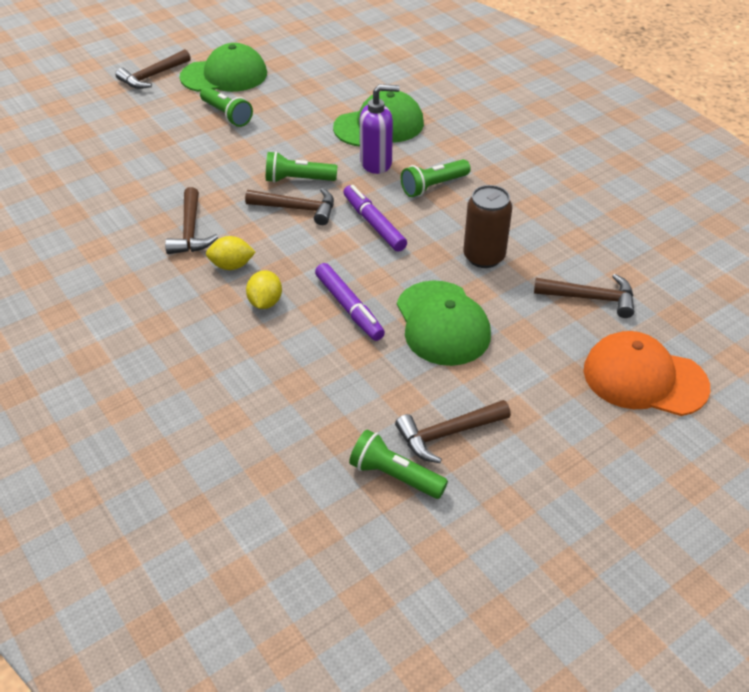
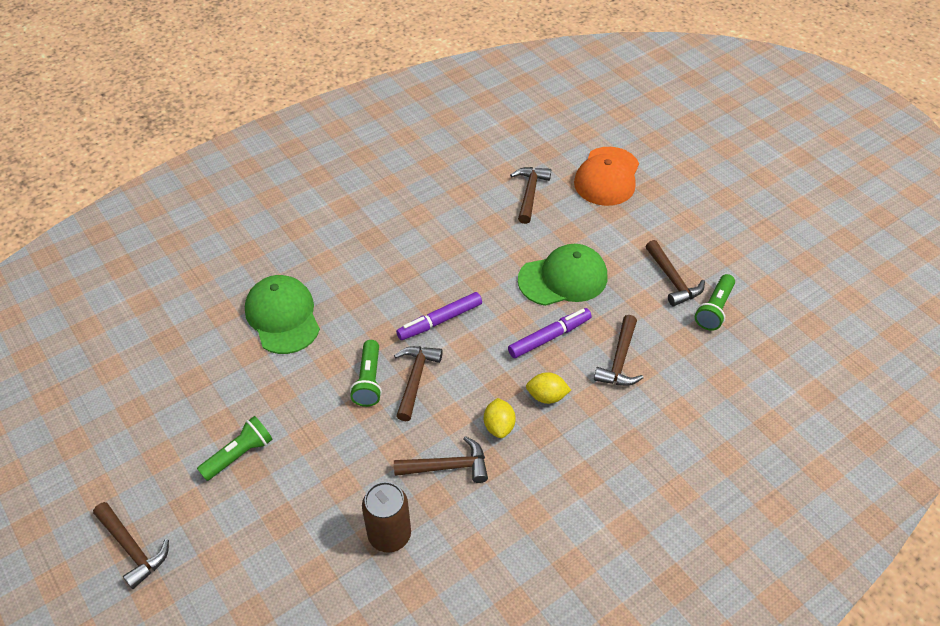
camera: 90 degrees left, 5 degrees up
(224, 75) = (150, 465): green cap -> none
(311, 367) = (619, 360): none -> brown hammer
(376, 163) = (347, 319): purple soap dispenser -> none
(433, 186) = (387, 278): green flashlight -> none
(484, 257) = (484, 249): brown can -> brown can (389, 535)

